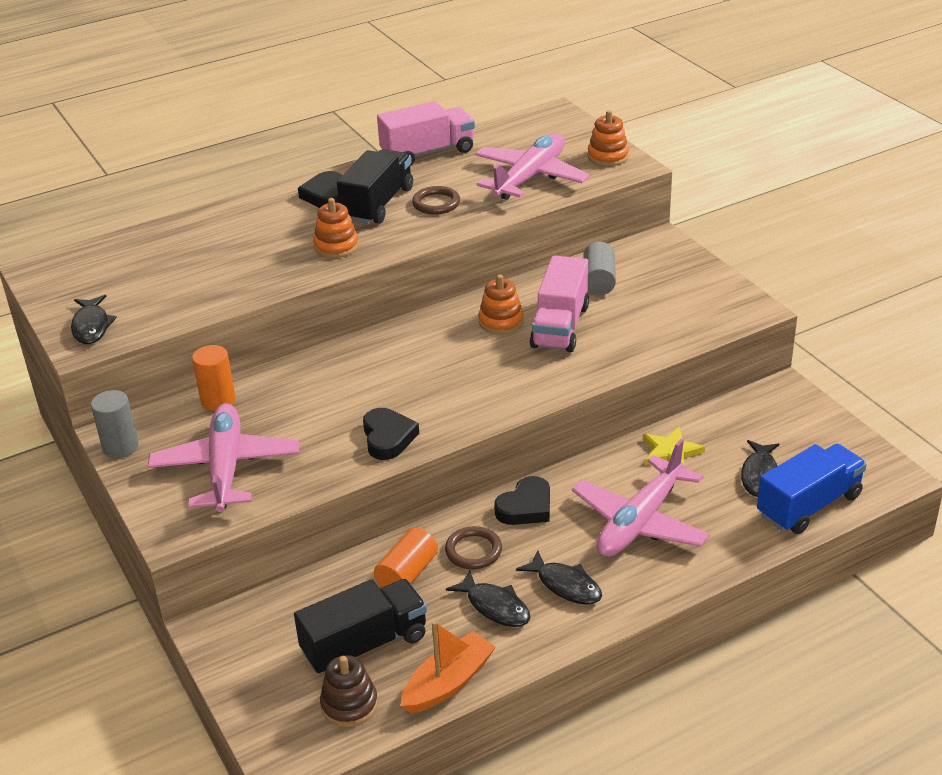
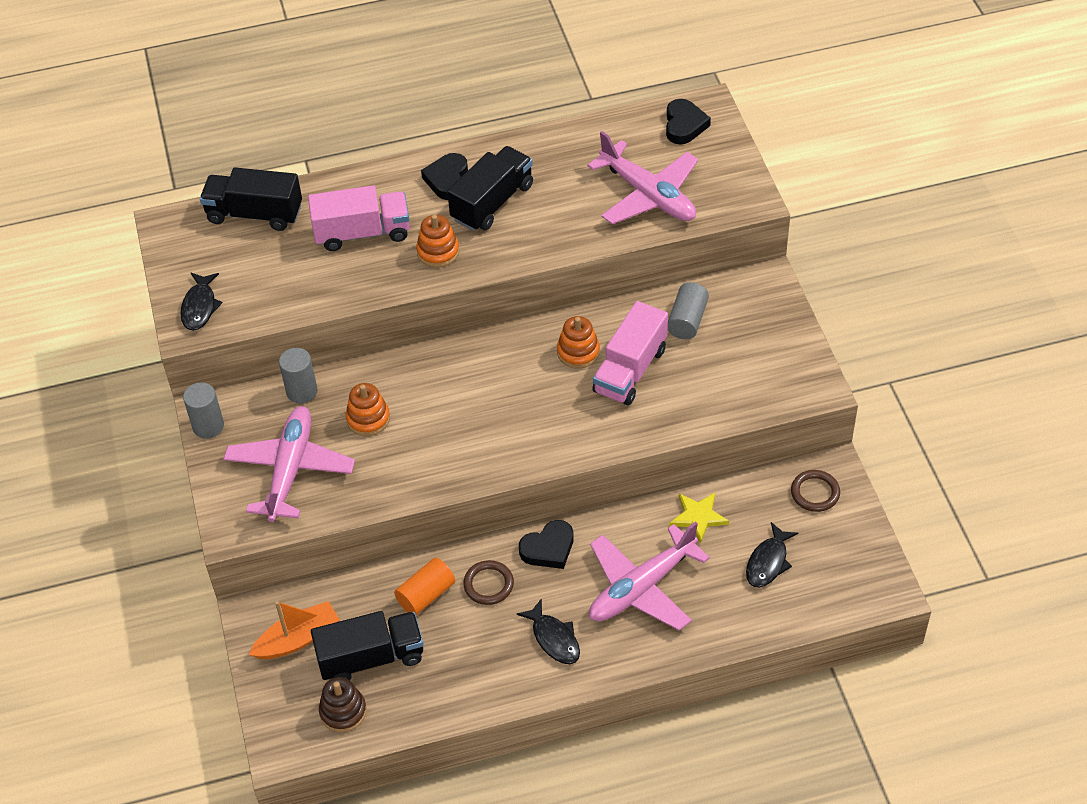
camera: 15 degrees right, 15 degrees up
(131, 248) = (254, 214): none -> black truck
(218, 400) = (302, 391): orange cylinder -> grey cylinder
(388, 438) = (435, 468): black heart -> black heart (684, 125)
(428, 153) = (562, 139): pink truck -> pink truck (362, 233)
(436, 203) = (547, 213): brown ring -> brown ring (815, 493)
(448, 683) = (427, 710): orange boat -> orange boat (297, 639)
(495, 607) = (488, 646): black fish -> none
(530, 177) = (648, 195): pink plane -> pink plane turned 90 degrees clockwise
(608, 156) = (734, 181): orange stacking toy -> orange stacking toy (368, 419)
(809, 505) = (797, 605): blue truck -> none

